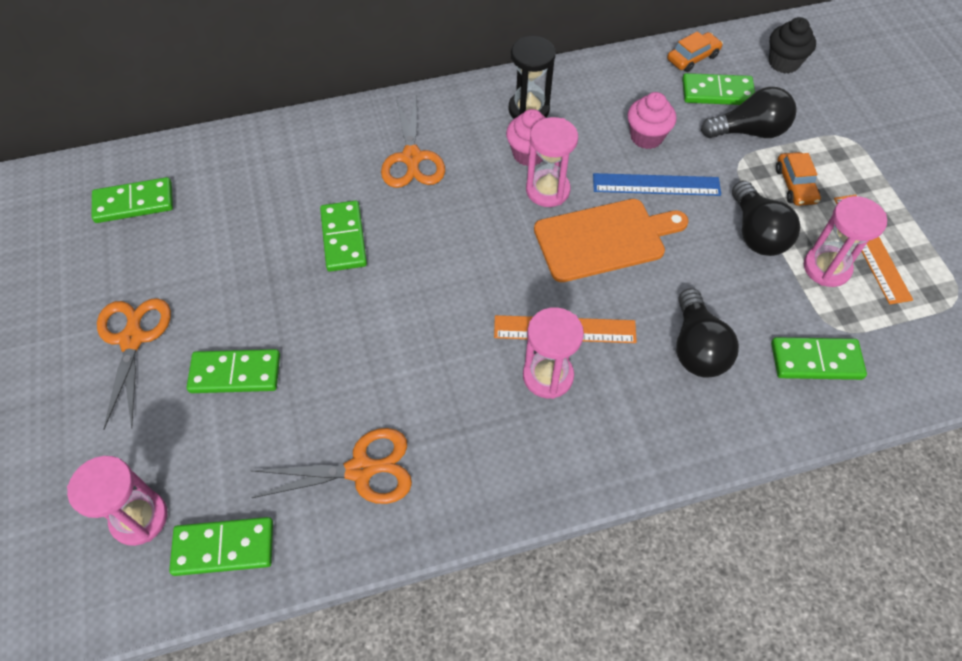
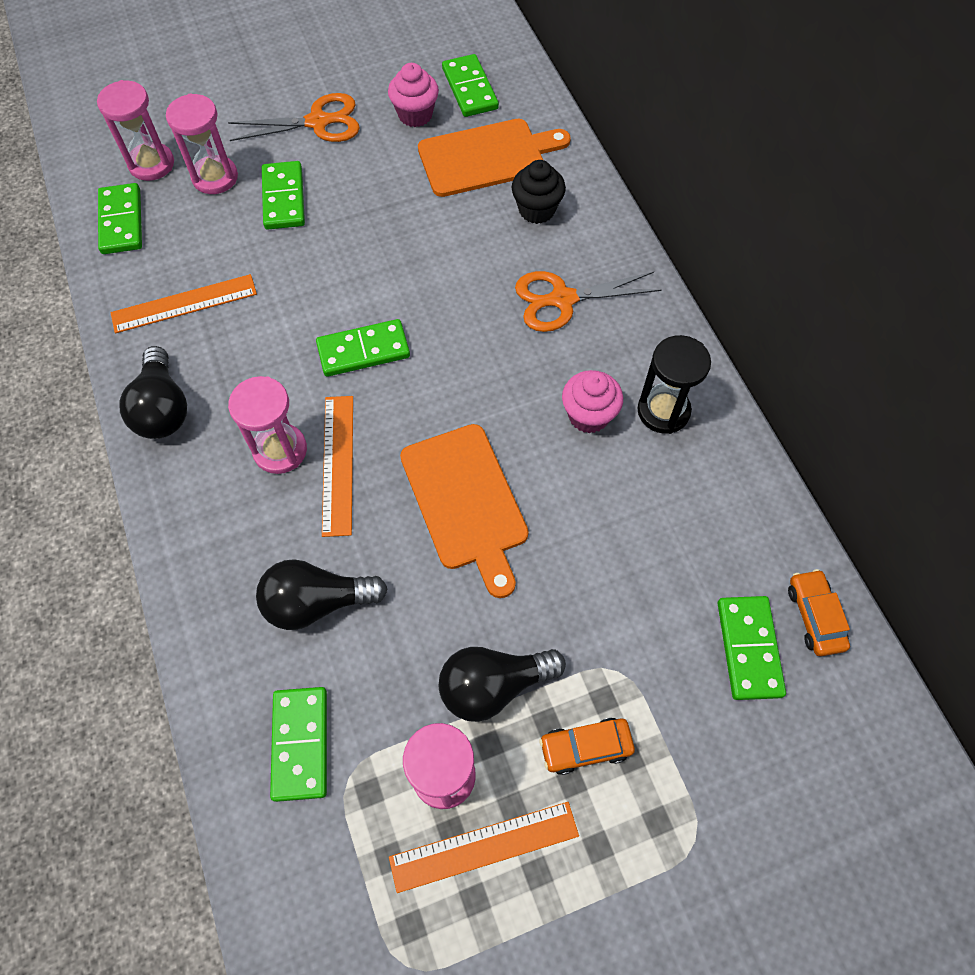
camera: 85 degrees right, 5 degrees up
(231, 196) = (487, 157): none -> orange cutting board
(344, 238) = (443, 254): green domino -> green domino (363, 351)
(361, 470) = (184, 304): orange scissors -> orange ruler
(547, 190) = (533, 438): pink hourglass -> pink hourglass (215, 177)
(646, 137) = (642, 550): pink cupcake -> pink cupcake (415, 115)
(656, 185) = (559, 562): blue ruler -> none
(692, 58) = (814, 616): orange car -> orange car turned 150 degrees counterclockwise
(749, 131) = (678, 689): black light bulb -> black light bulb (163, 408)
(783, 63) = (840, 755): black cupcake -> black cupcake (536, 210)

